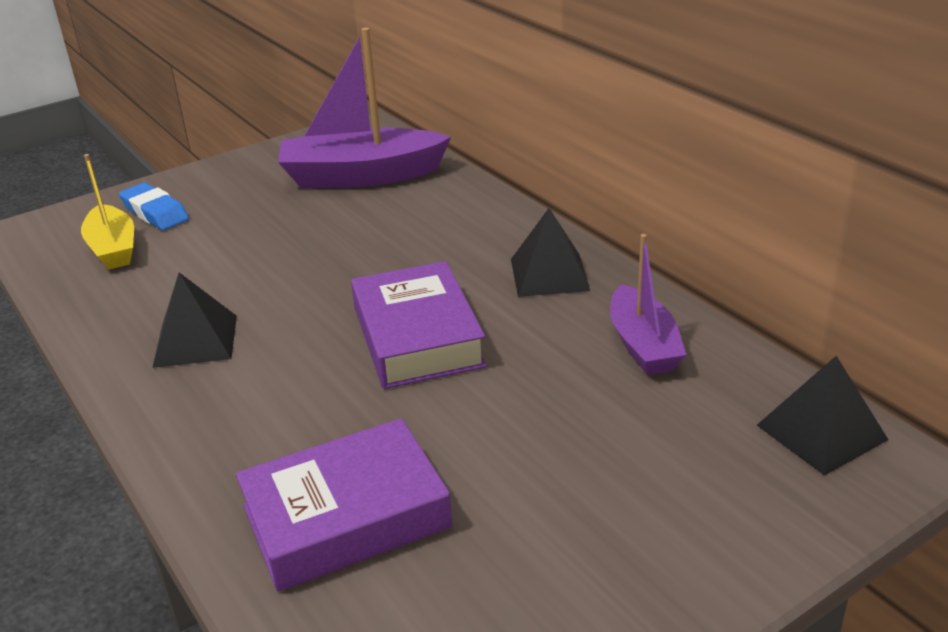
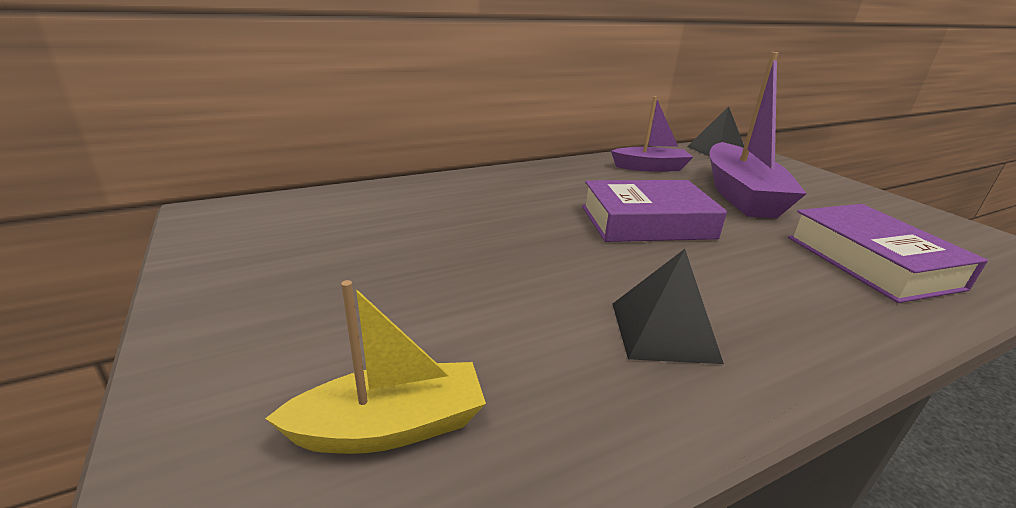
camera: 85 degrees left, 5 degrees down
(155, 212) = (290, 379): blue eraser -> none
(361, 176) = (341, 222): purple boat -> purple boat (740, 195)
(549, 274) = (566, 177): black pyramid -> none

